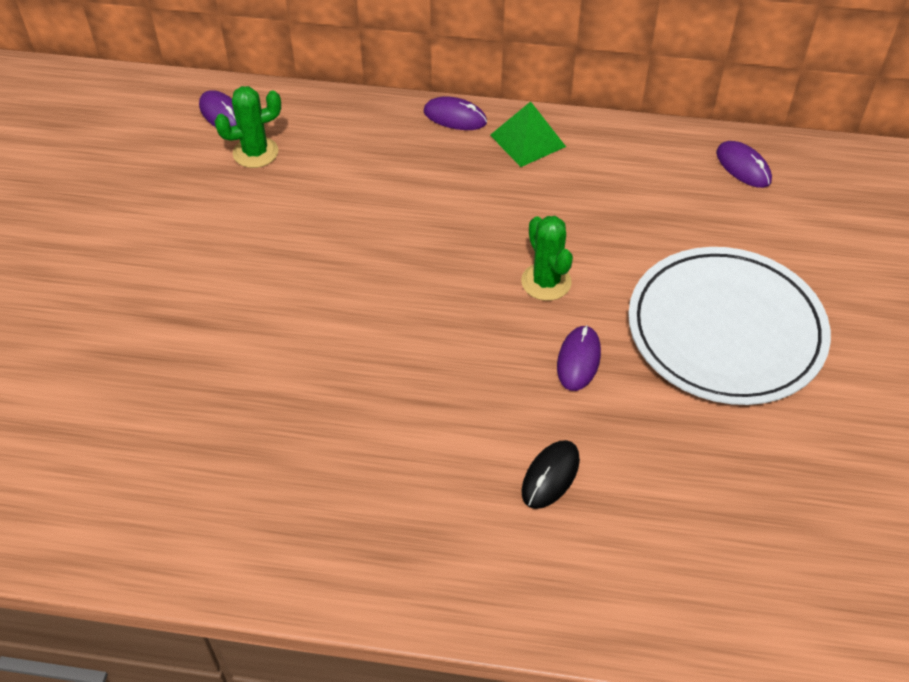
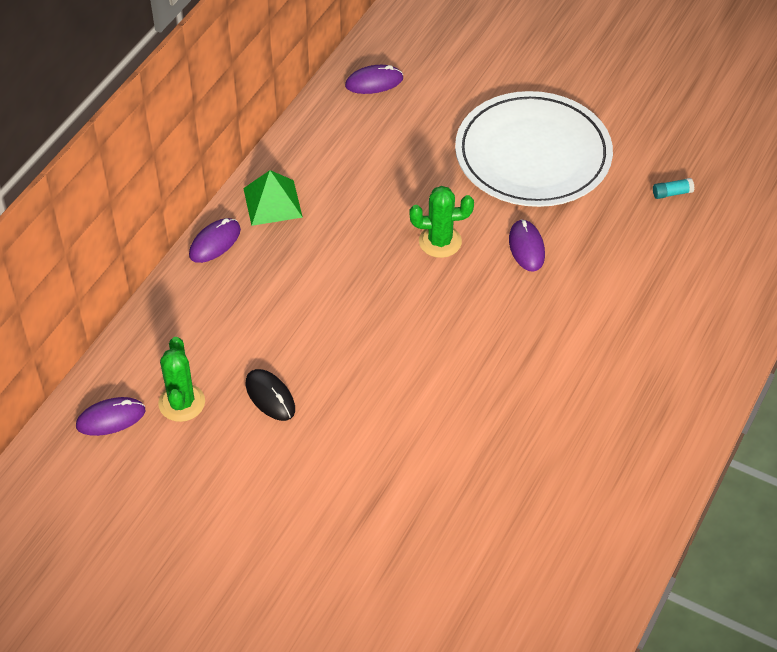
camera: 70 degrees left, 0 degrees up
(550, 476) = (625, 298): black mouse -> black mouse (270, 397)
(578, 360) = (526, 247): purple mouse -> purple mouse turned 45 degrees clockwise
(751, 488) = (672, 193): none -> turquoise glue stick

